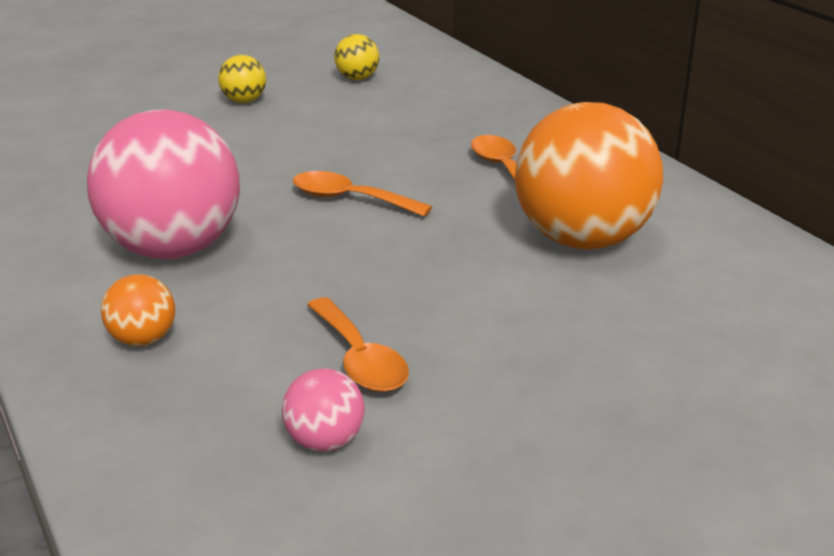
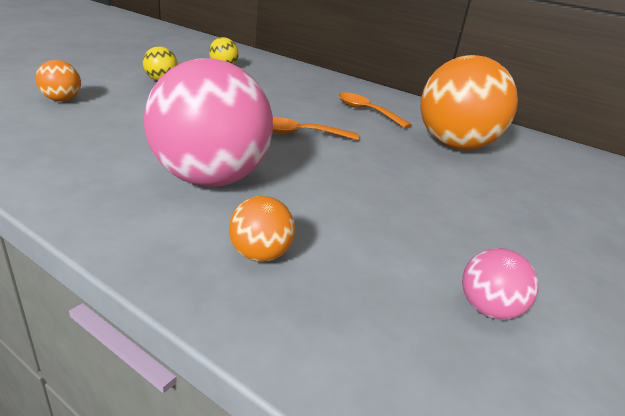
camera: 30 degrees left, 0 degrees up
(98, 128) = (62, 100): none -> orange ball
(360, 359) = (432, 239): orange spoon -> none

